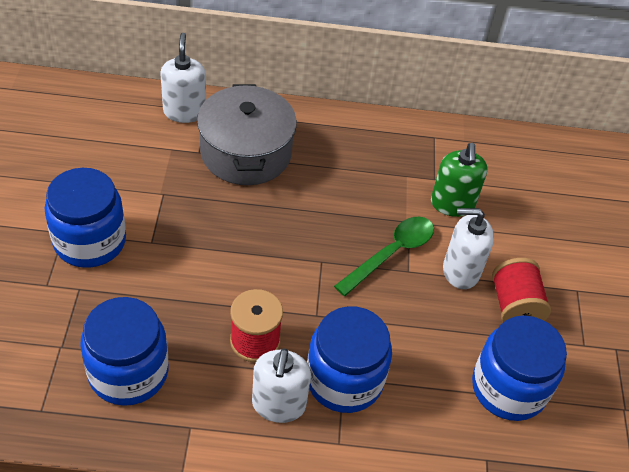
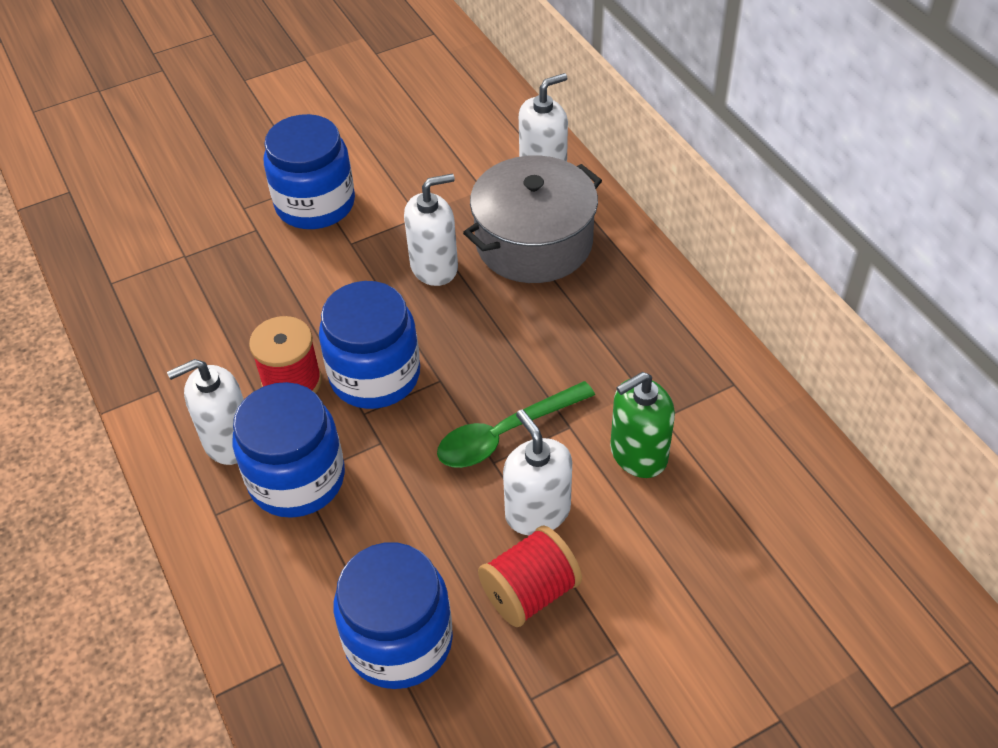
camera: 65 degrees right, 0 degrees up
(128, 372) = (188, 314): blue jar -> blue jar (375, 375)
(219, 211) = (434, 267): none -> white soap dispenser
(391, 253) = (505, 434): green spoon -> green spoon turned 135 degrees clockwise

